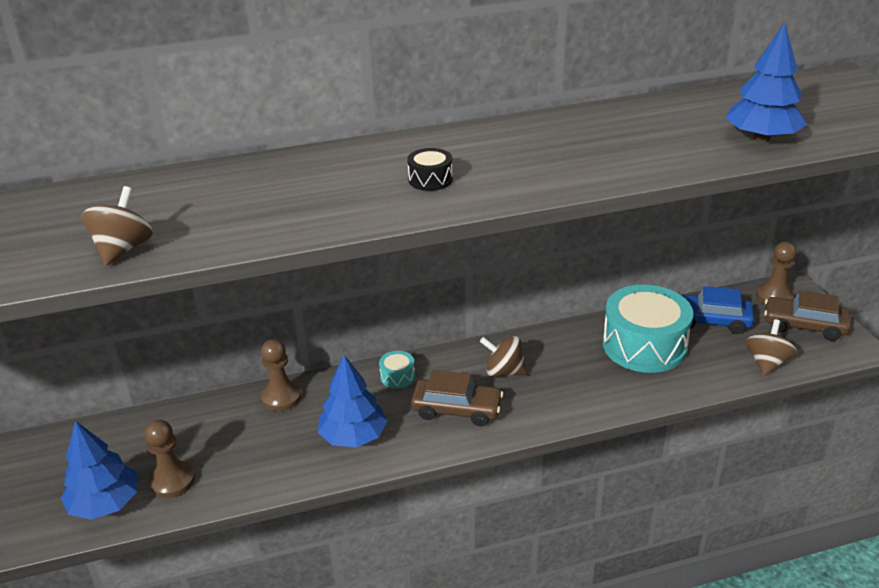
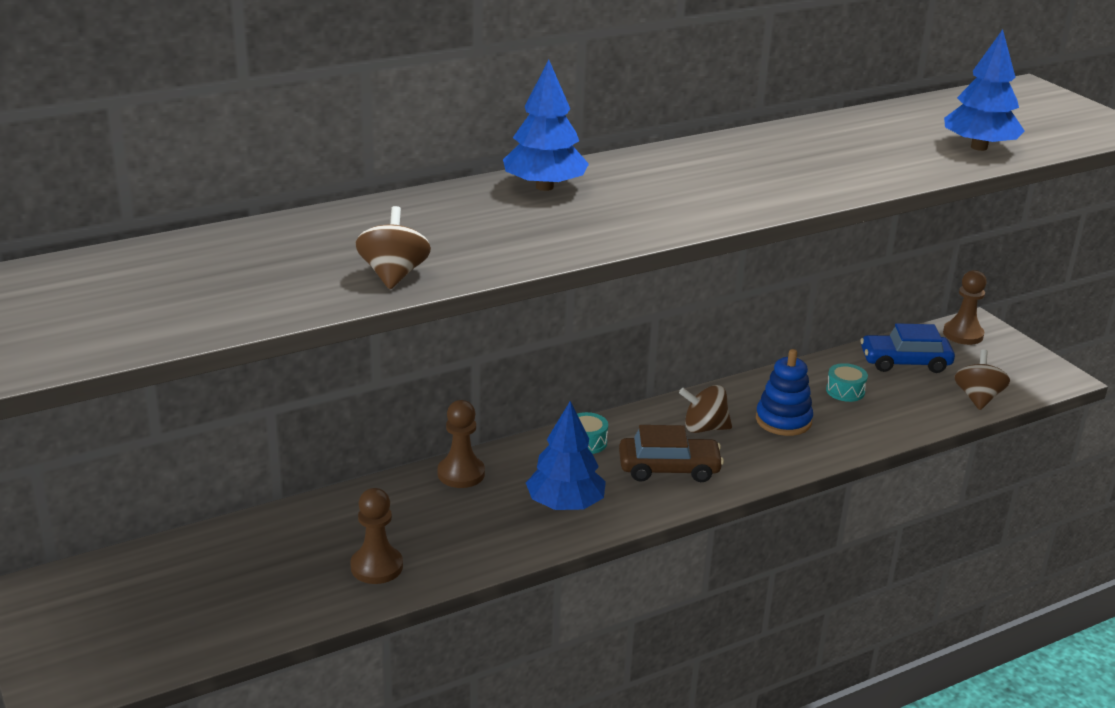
camera: 15 degrees left, 5 degrees down
(105, 504) = (308, 596): blue tree -> blue tree (544, 187)
(430, 180) = (673, 197): black drum -> none
(577, 370) = (783, 420): none -> blue stacking toy
(644, 345) = (845, 391): turquoise drum -> turquoise drum, size x0.41
(804, 326) = (1003, 360): brown car -> none

